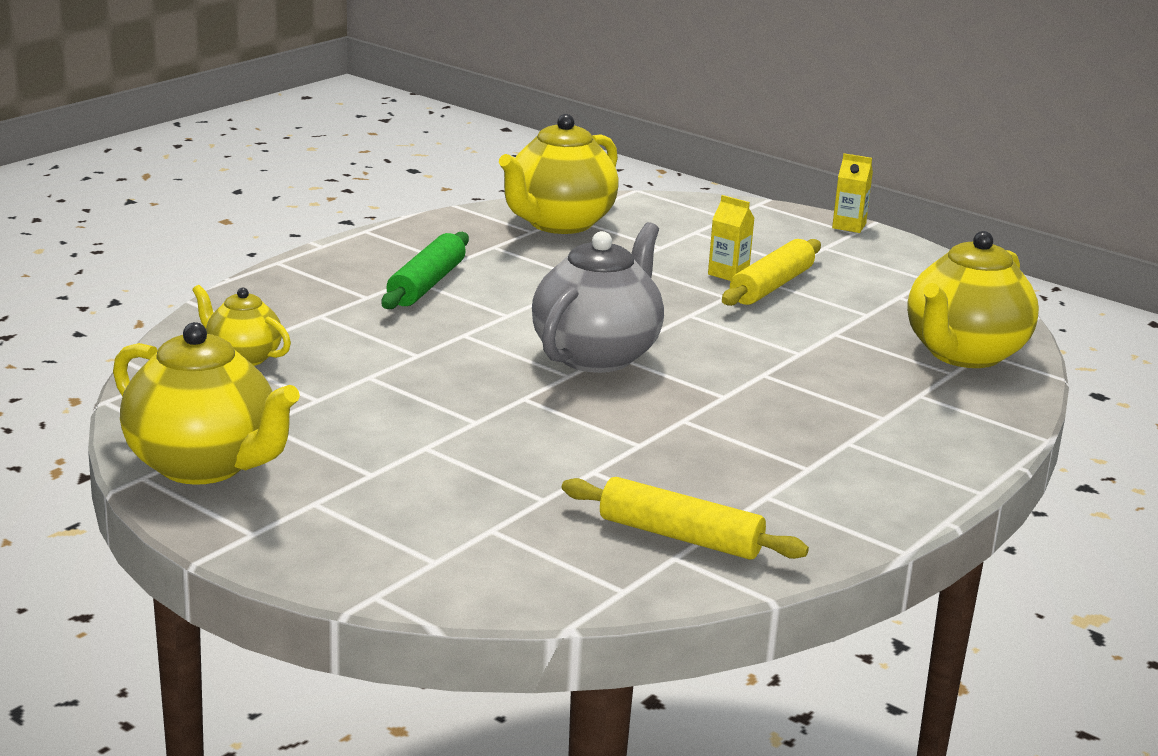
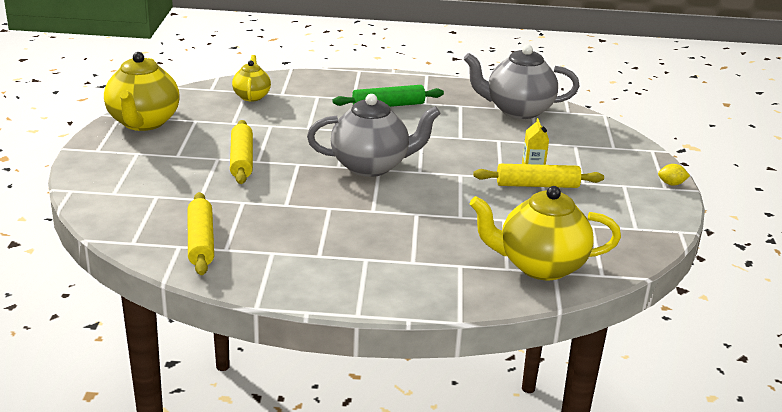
camera: 55 degrees right, 5 degrees up
(456, 431) = (241, 160): none -> yellow rolling pin
(558, 224) = (517, 110): yellow teapot -> grey teapot
(849, 226) = (671, 184): yellow carton -> yellow lemon

